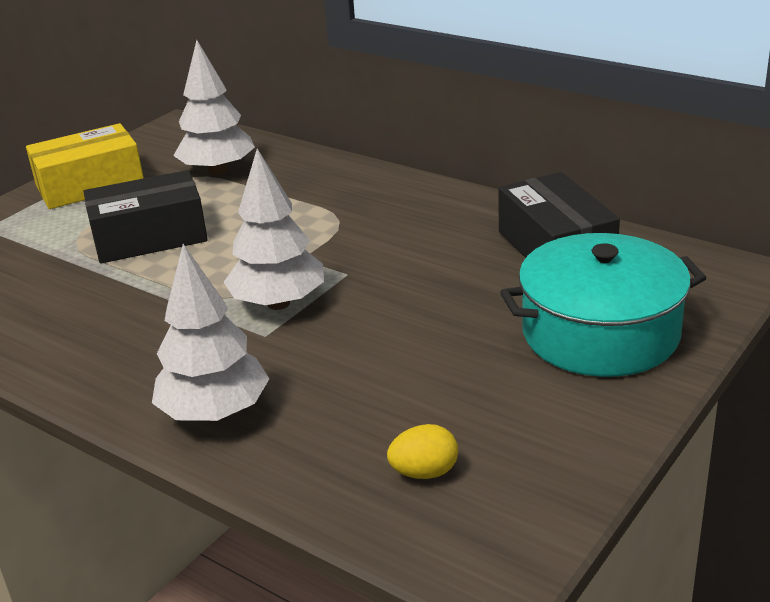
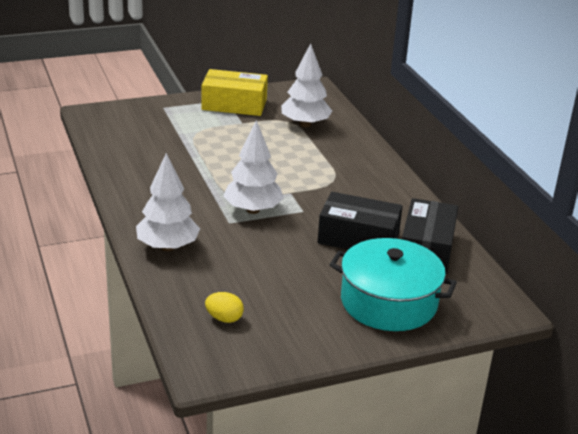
camera: 30 degrees right, 0 degrees up
(150, 237) = (232, 147): black box -> black box (358, 238)

